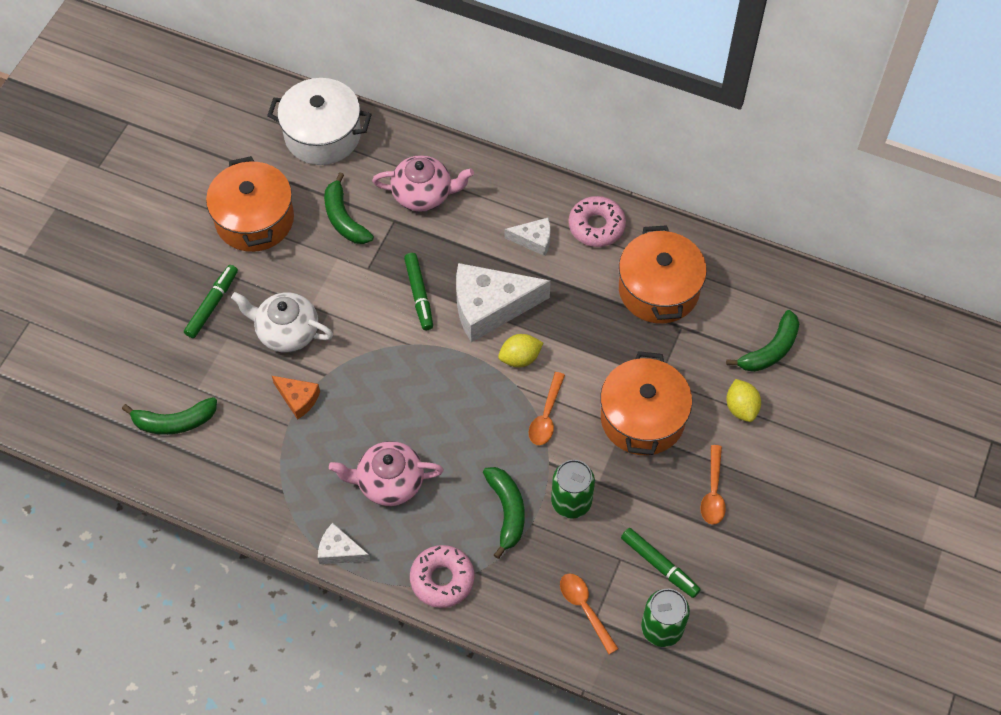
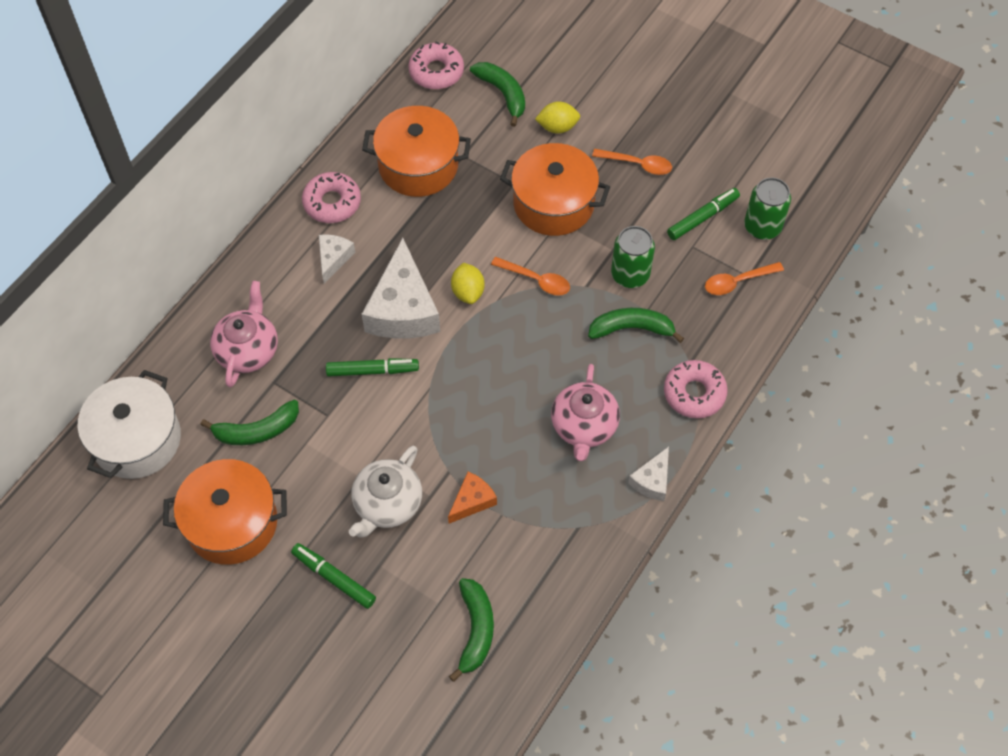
camera: 80 degrees left, 0 degrees up
(781, 285) = (436, 72): none -> pink donut

